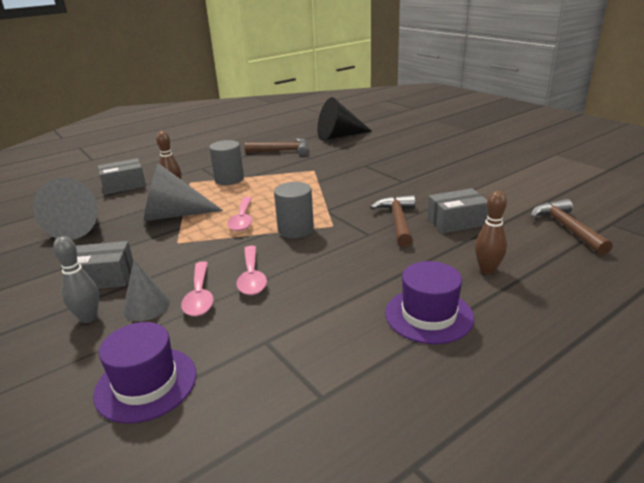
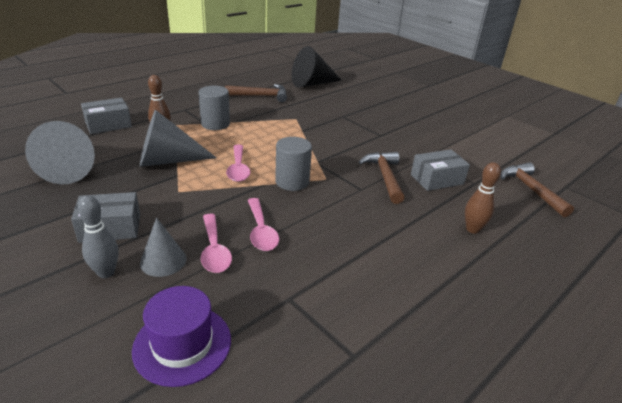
camera: 10 degrees left, 5 degrees up
(429, 315) = (431, 273): purple hat -> none

